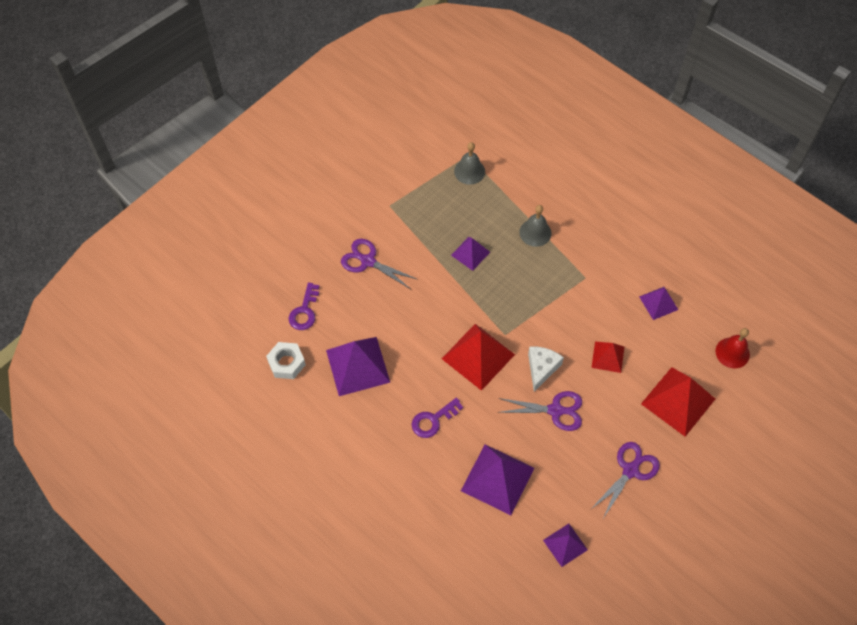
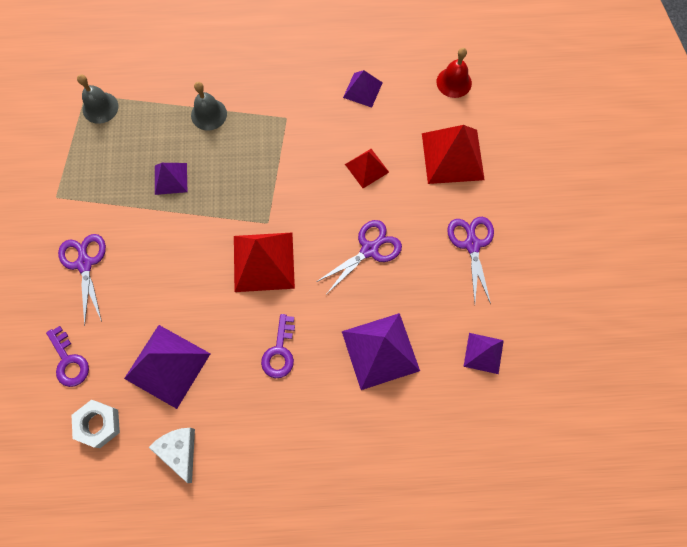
camera: 45 degrees left, 10 degrees up
(368, 261) = (84, 264): purple scissors -> purple scissors turned 90 degrees clockwise
(541, 368) = (325, 224): white cheese -> white cheese (179, 451)

